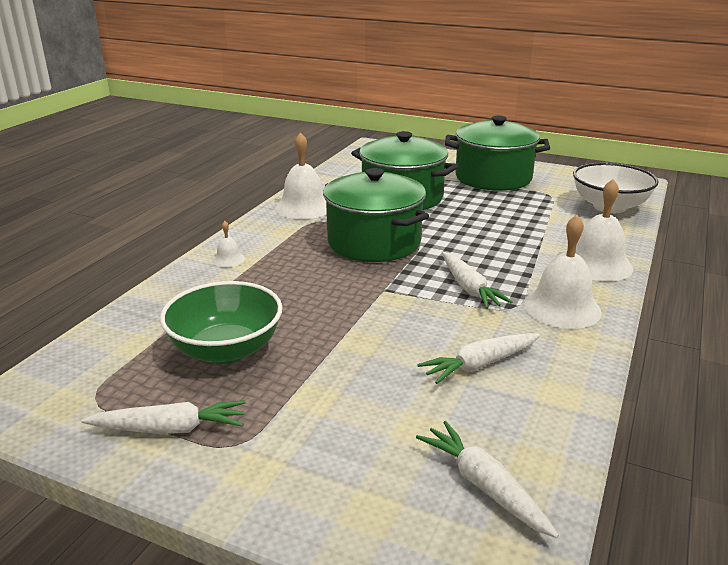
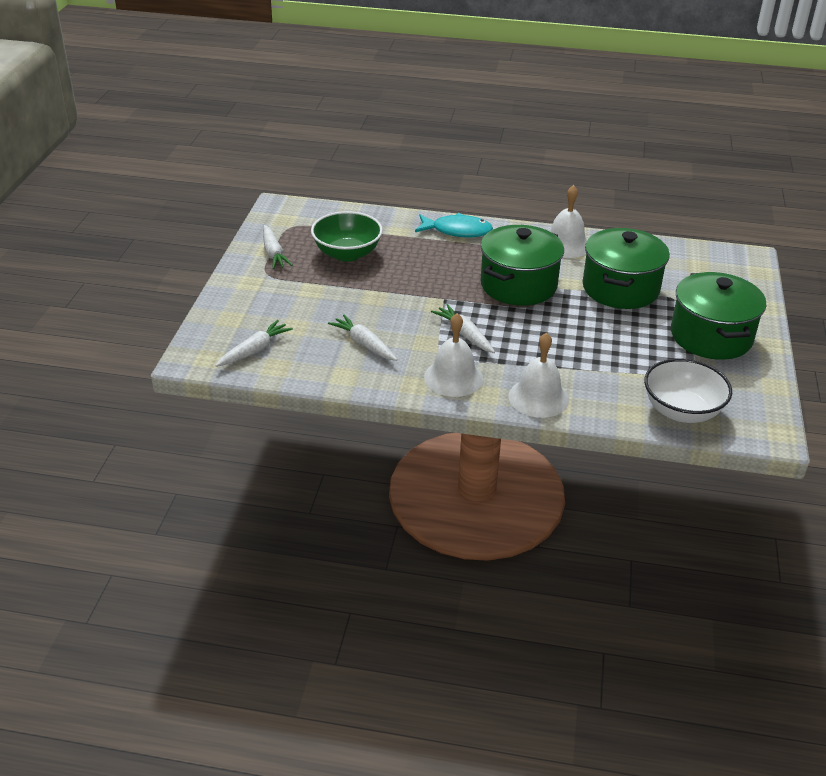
camera: 75 degrees right, 10 degrees up
(228, 259) = (457, 231): white bell -> turquoise fish
(469, 288) = (464, 334): white carrot -> white carrot turned 90 degrees clockwise

